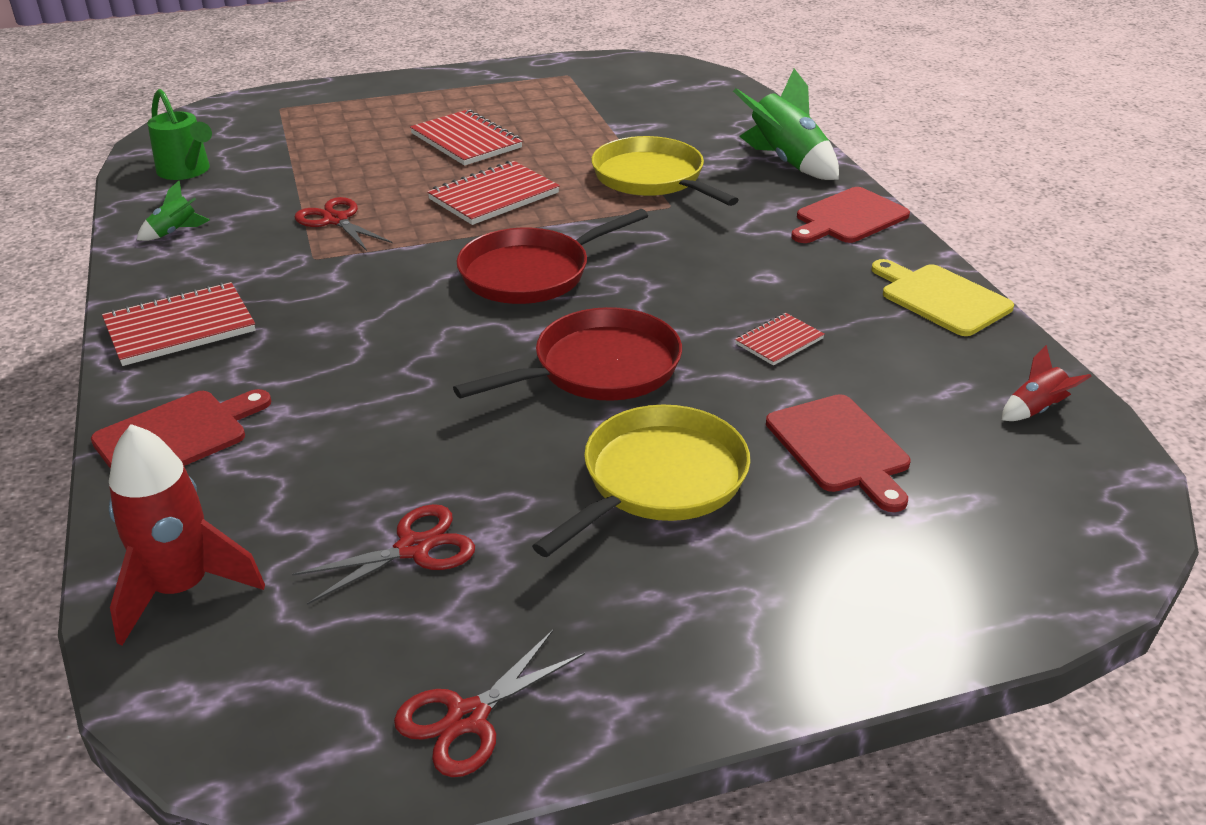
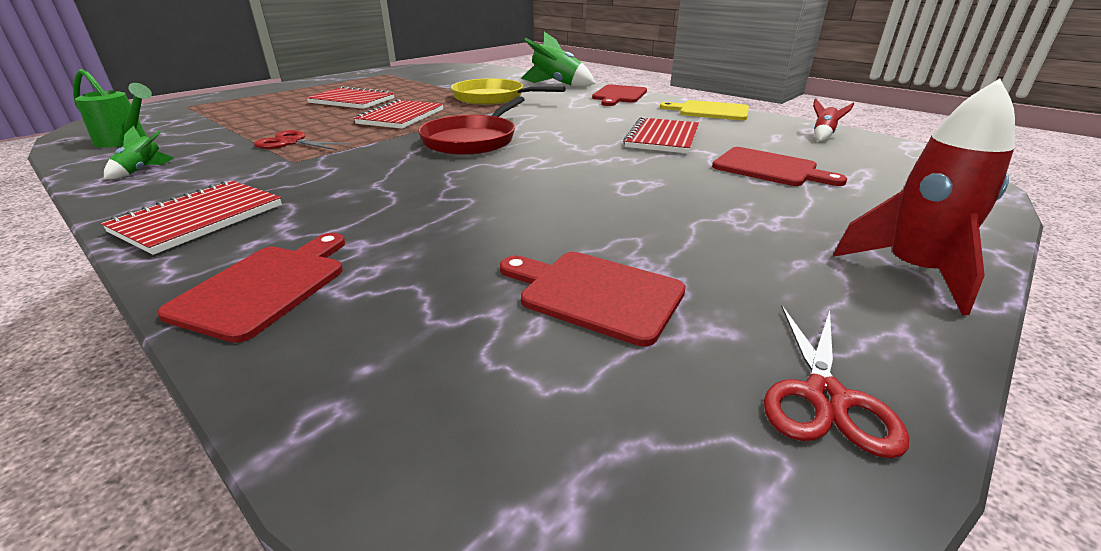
camera: 30 degrees left, 5 degrees down
(181, 589) = (401, 410): red rocket -> red rocket (912, 272)
(413, 548) = (595, 294): red scissors -> red cutting board
(599, 368) = (580, 168): red pan -> none
(658, 480) = (701, 206): yellow pan -> none
(779, 341) = (662, 138): red notebook -> red notebook, size x1.76

